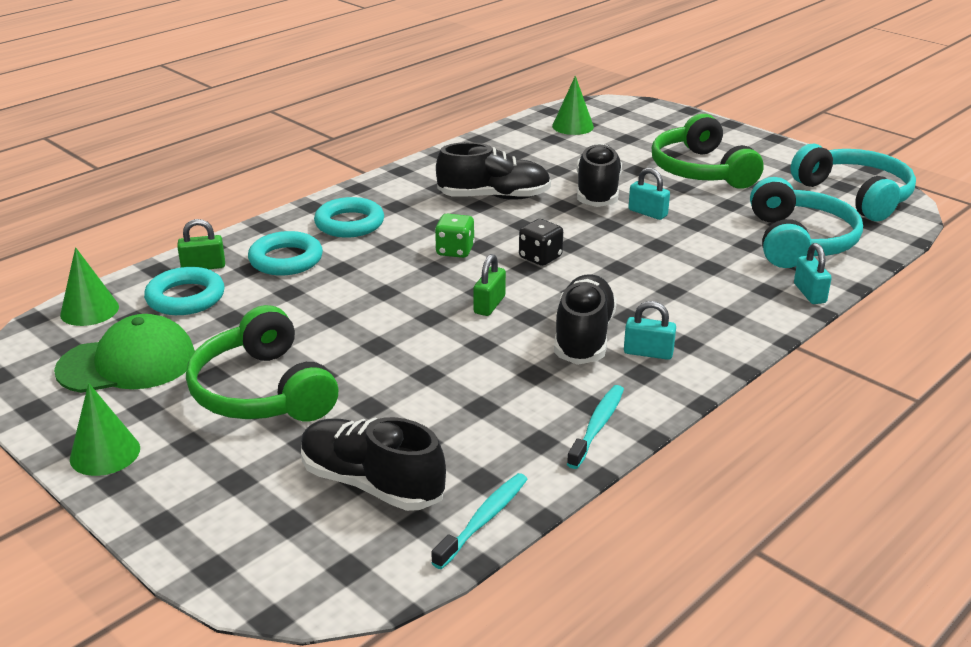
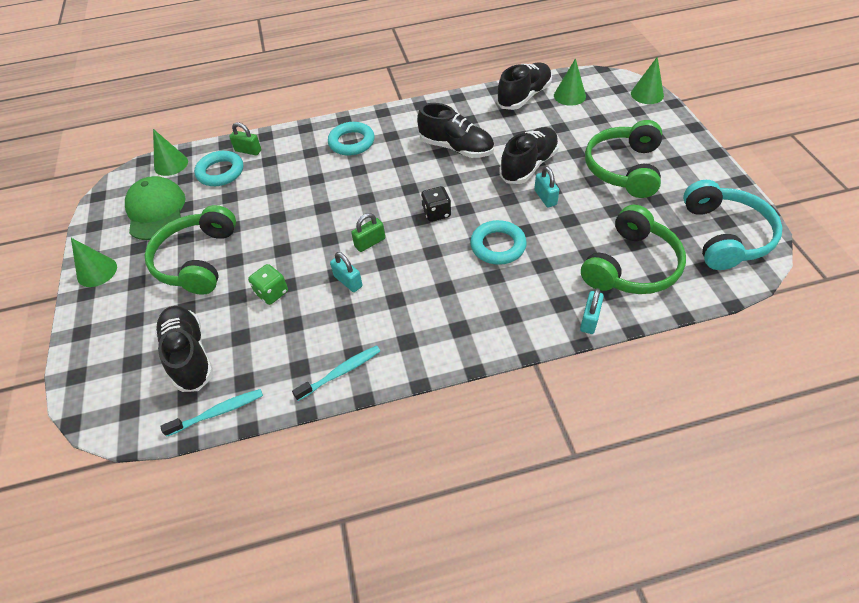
camera: 35 degrees right, 20 degrees up
(127, 363) = (156, 211): green cap -> green cap turned 120 degrees counterclockwise
(286, 260) = (293, 160): turquoise ring -> turquoise ring (498, 246)
(455, 251) = (390, 188): green dice -> green dice (272, 293)
(583, 337) = (400, 294): black shoe -> black shoe (524, 97)
(648, 353) = (427, 325): turquoise padlock -> turquoise padlock (348, 281)
(654, 109) = (647, 94): none -> green cone
(799, 241) = (631, 266): turquoise headphones -> green headphones

